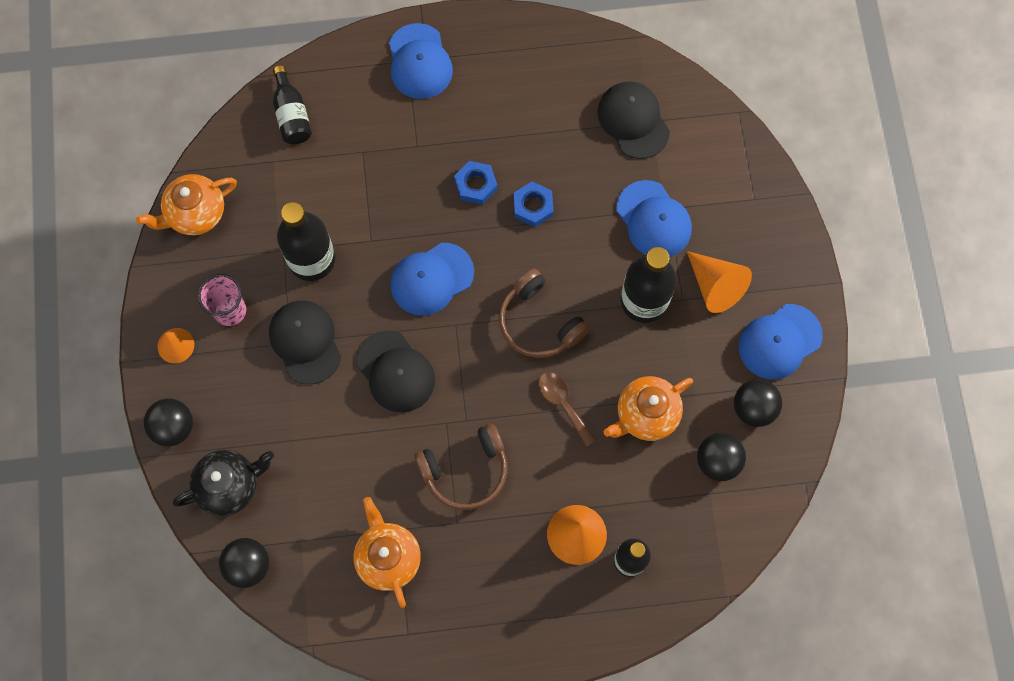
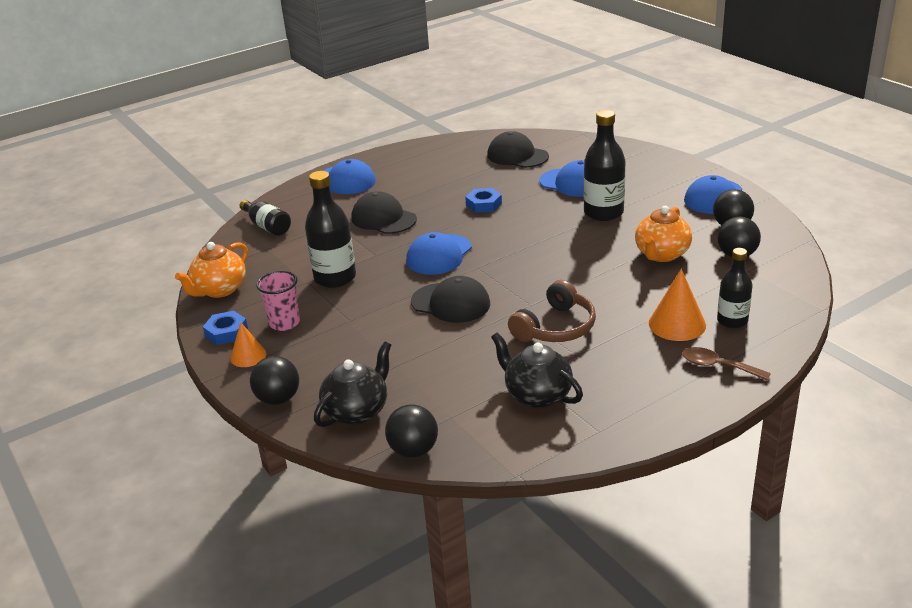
camera: 25 degrees left, 40 degrees down
(305, 342) = (362, 315): black cap -> black cap (383, 219)
(388, 557) = (537, 395): orange teapot -> black teapot
(476, 185) = (433, 209): blue nut -> blue nut (226, 332)
(539, 322) = (539, 245): brown headphones -> none
(563, 404) = (596, 271): brown spoon -> brown spoon (717, 366)
(715, 286) = (644, 192): orange cone -> none

